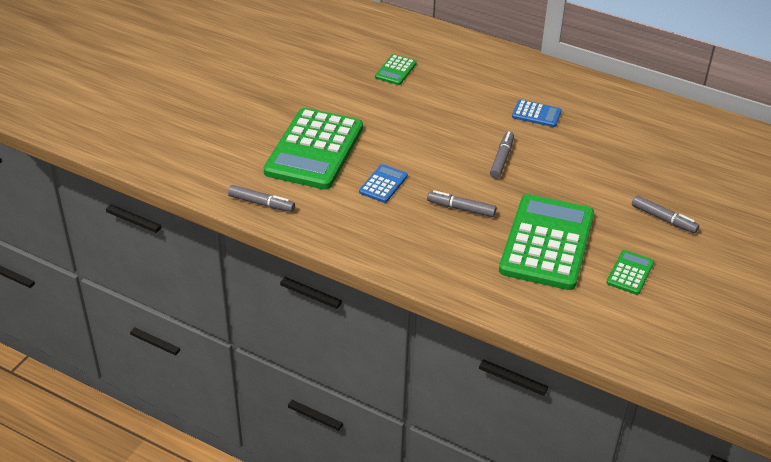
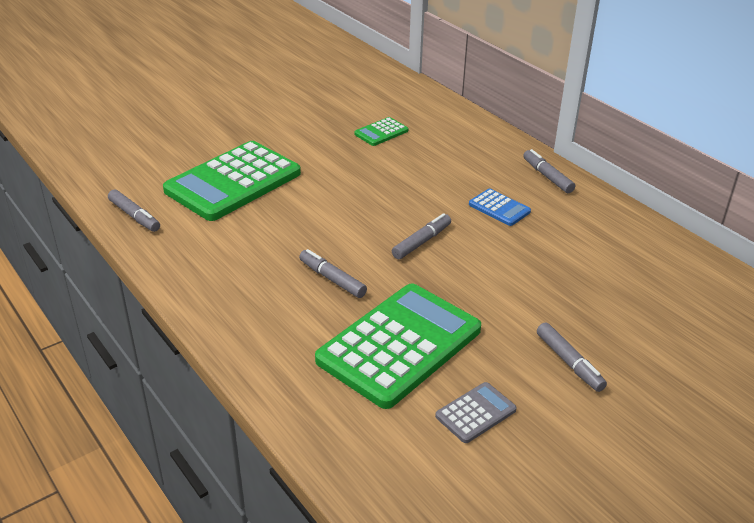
camera: 25 degrees right, 5 degrees down
(383, 184) = (271, 232): blue calculator -> none
(552, 76) = (547, 176): none -> grey marker
(630, 273) = (475, 413): green calculator -> grey calculator

